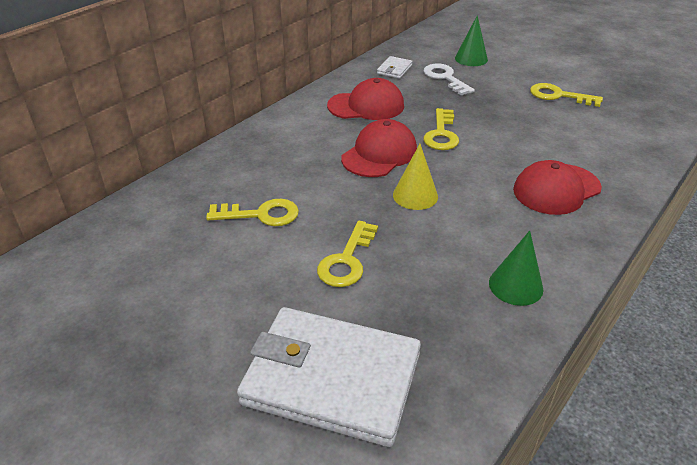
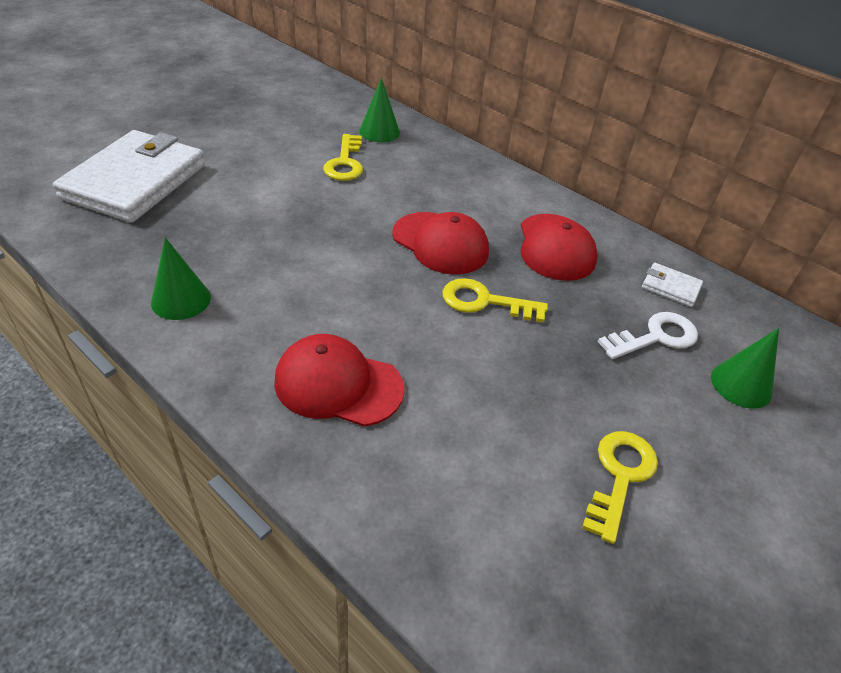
camera: 90 degrees right, 5 degrees up
(192, 197) = (379, 131): none -> green cone
(347, 260) = (264, 202): yellow key -> none
(415, 195) = (353, 257): yellow cone -> none
(556, 189) = (338, 384): red cap -> red cap turned 45 degrees counterclockwise

